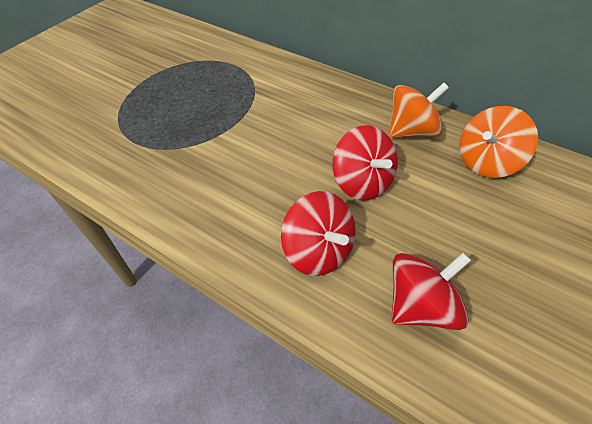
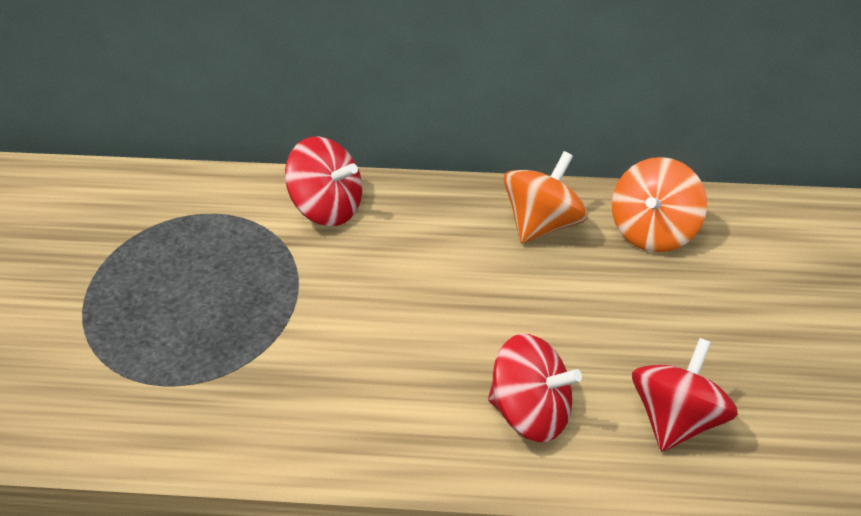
camera: 30 degrees left, 10 degrees down
(362, 182) = (526, 315): red spinning top -> red spinning top (326, 209)

